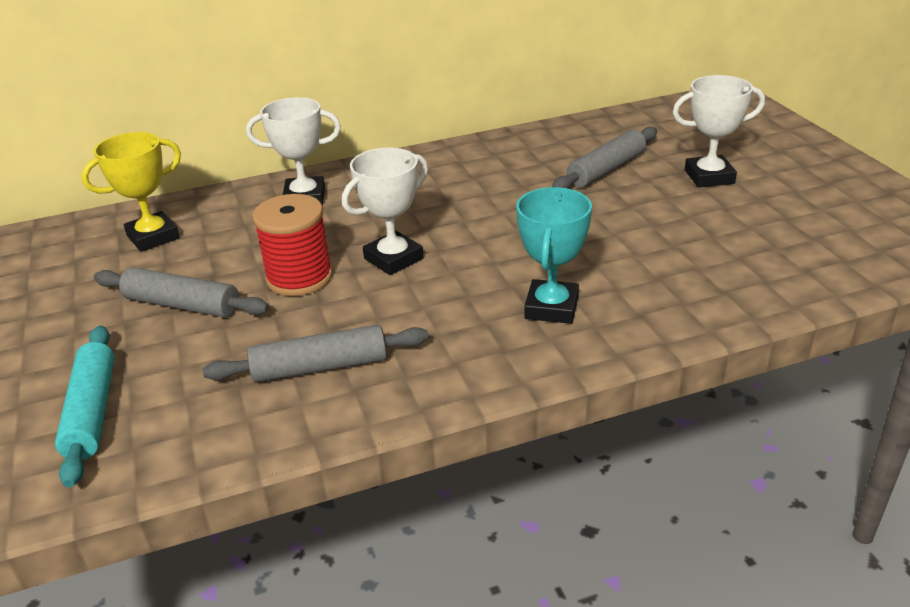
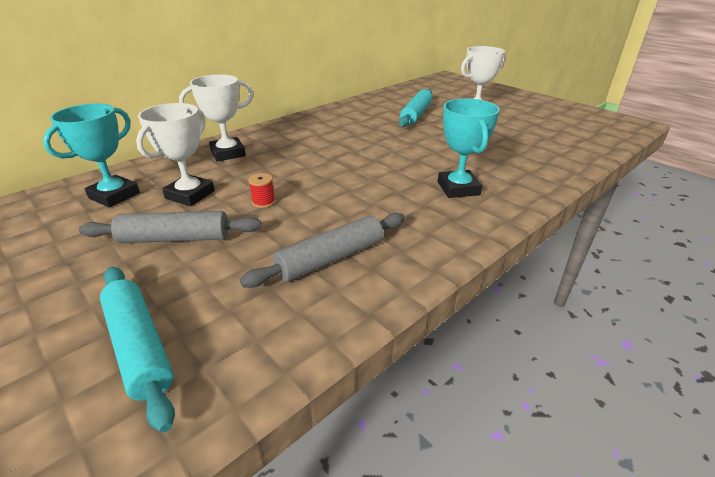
camera: 25 degrees left, 0 degrees up
(153, 237) = (114, 195): yellow trophy -> turquoise trophy
(299, 278) = (263, 202): red spool -> red spool, size x0.43
(393, 259) = (325, 179): white trophy -> white trophy (190, 195)
(606, 170) = (416, 114): grey rolling pin -> turquoise rolling pin

